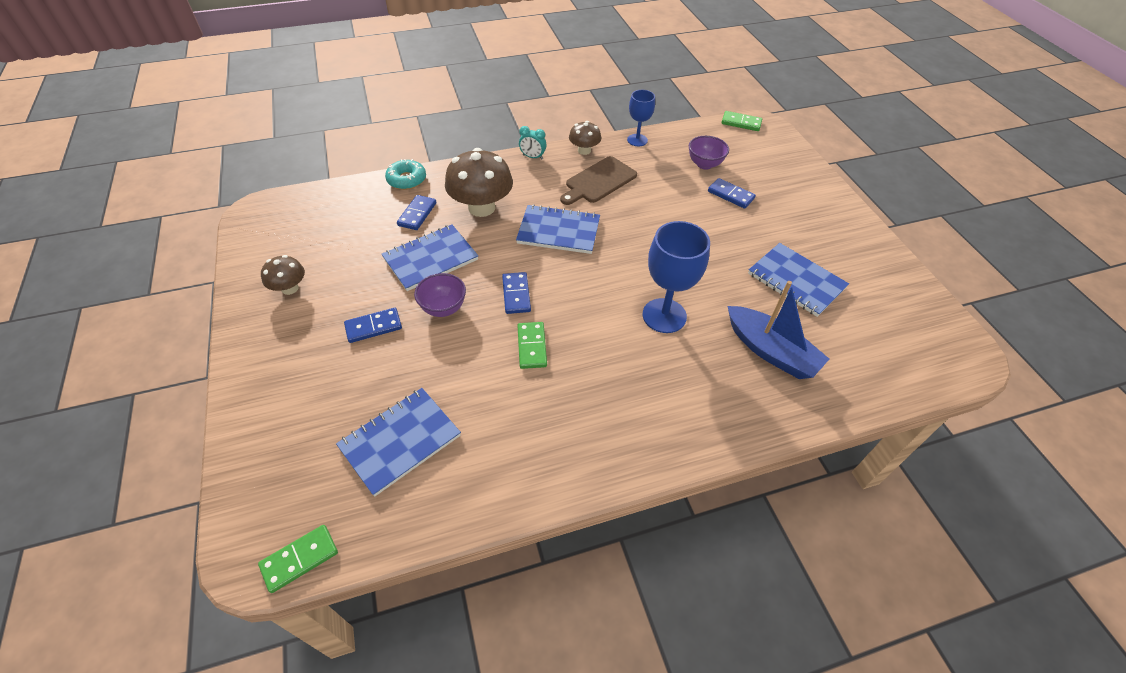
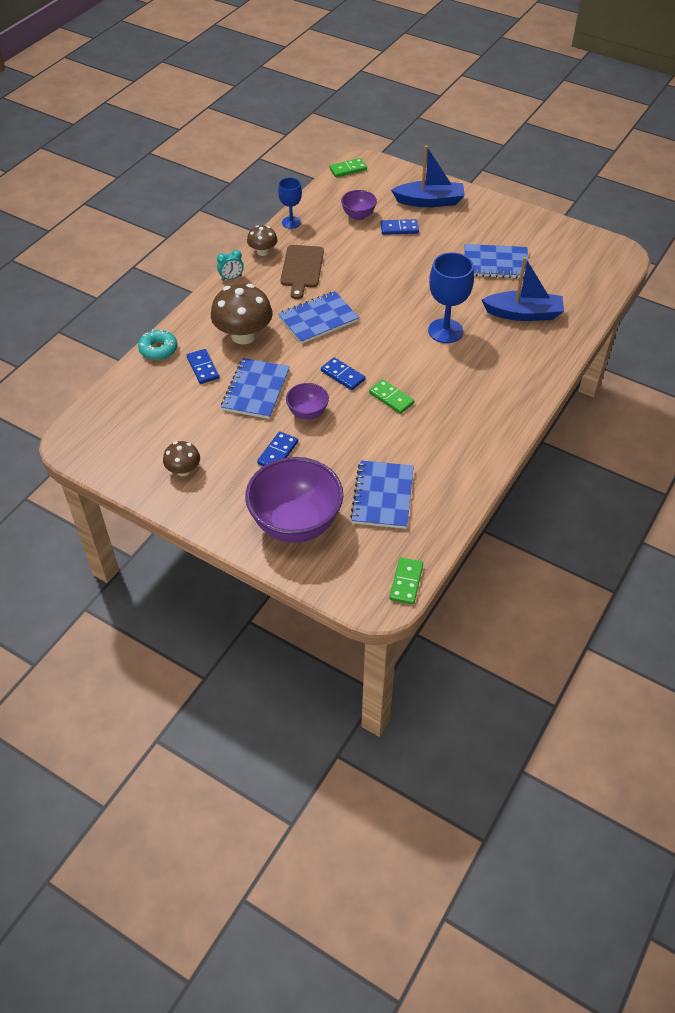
camera: 40 degrees left, 0 degrees up
(298, 406) = (296, 523): none -> purple bowl
(790, 187) = (429, 201): none -> blue boat

